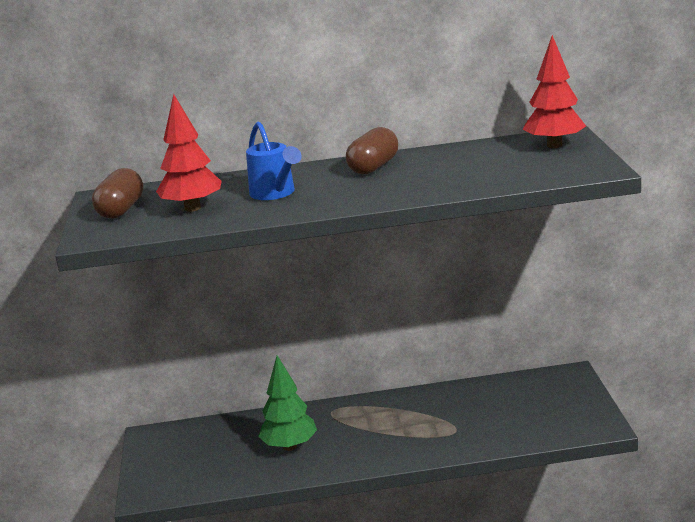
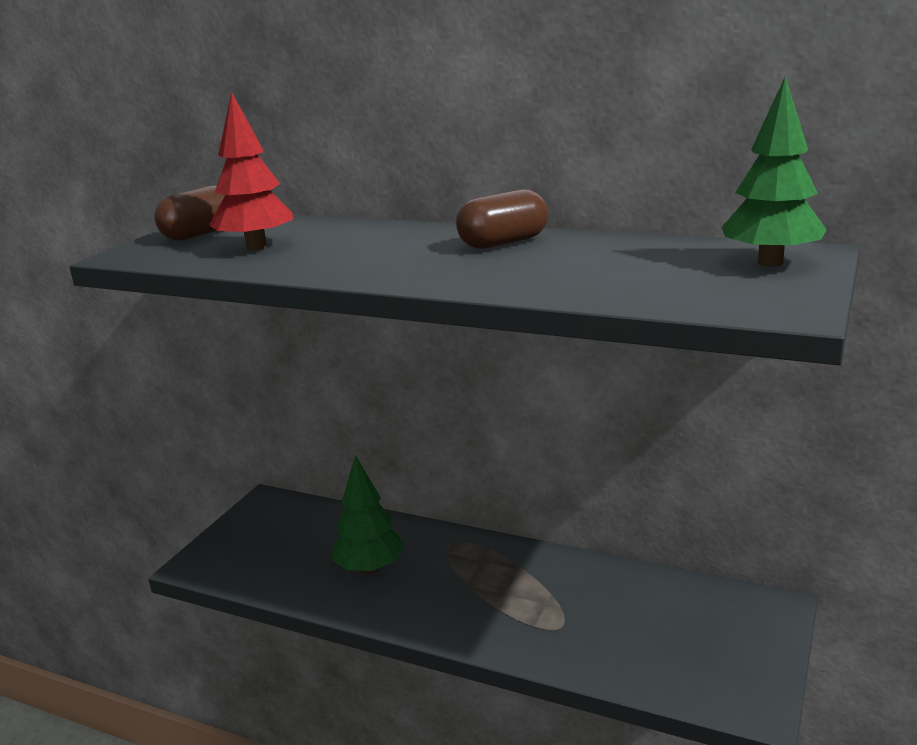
camera: 30 degrees right, 0 degrees up
(275, 194) = (354, 250): blue watering can -> none
(554, 145) = (770, 263): red tree -> green tree

